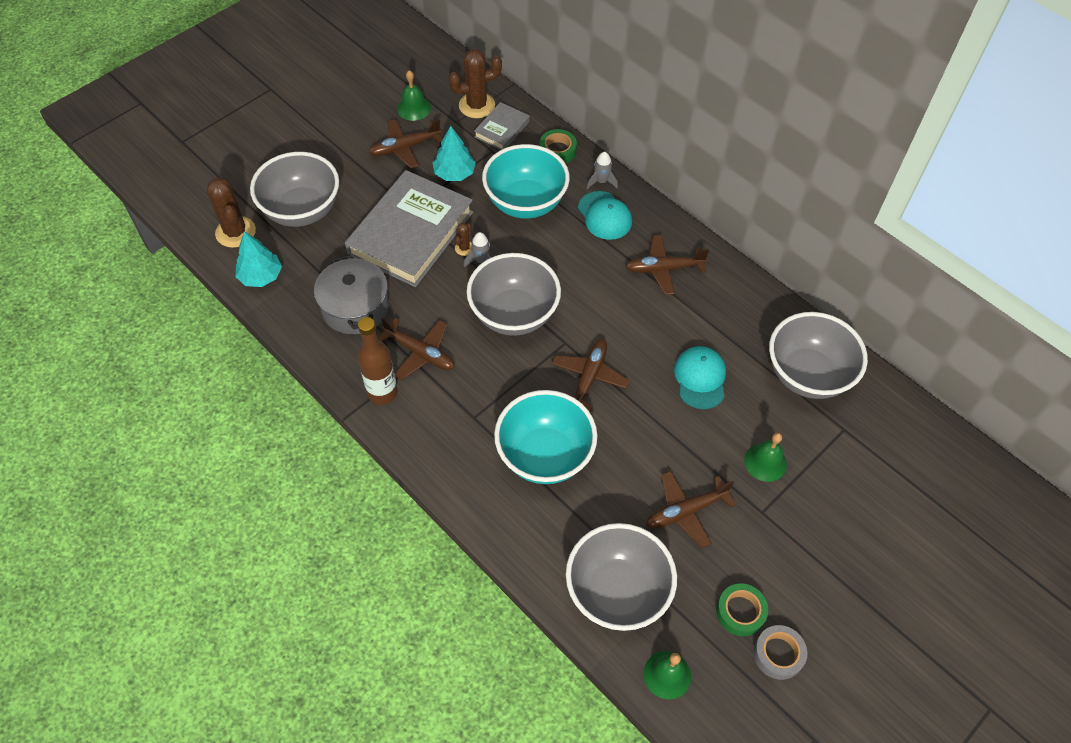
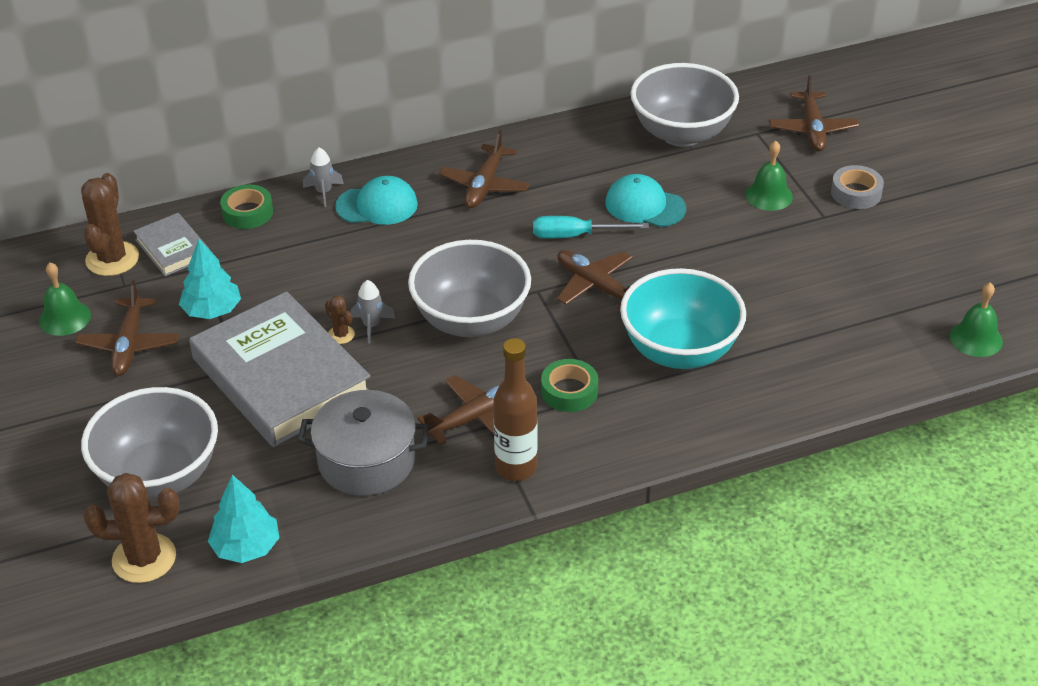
camera: 65 degrees left, 15 degrees down
(525, 203) = (308, 262): turquoise bowl -> none
(617, 591) = (871, 345): grey bowl -> none
(638, 345) = (575, 235): none -> turquoise screwdriver
(686, 511) = (799, 267): brown plane -> brown plane (812, 129)
(740, 612) = (927, 267): green tape -> green tape (569, 391)
(778, 654) = (980, 257): grey tape -> grey tape (856, 193)

